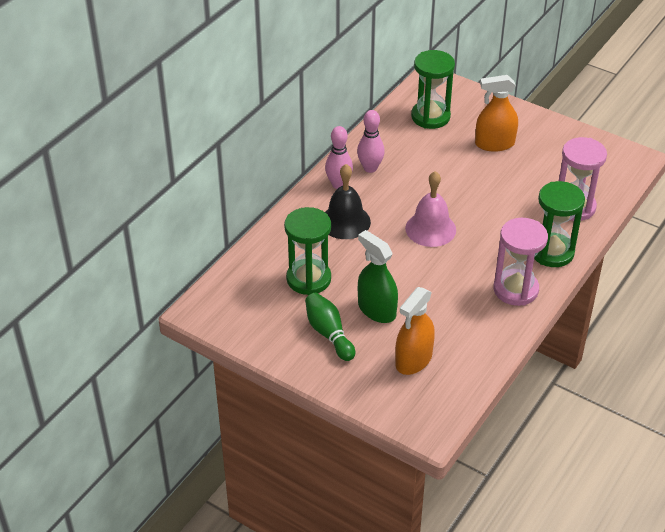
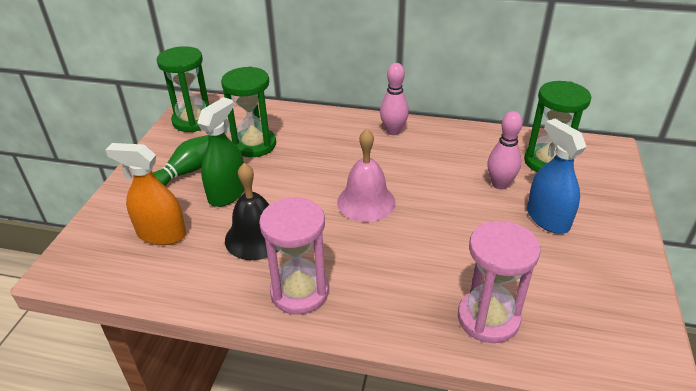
camera: 70 degrees right, 5 degrees down
(345, 221) = (343, 146): black bell -> black bell (256, 237)
(370, 168) = (431, 143): pink bowling pin -> pink bowling pin (500, 184)
(494, 144) = (547, 218): orange spray bottle -> blue spray bottle
(552, 252) = (384, 313): green hourglass -> green hourglass (193, 121)

